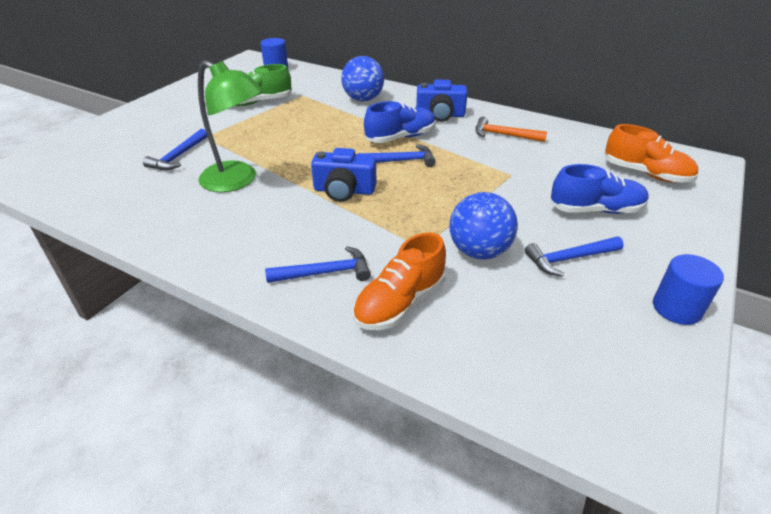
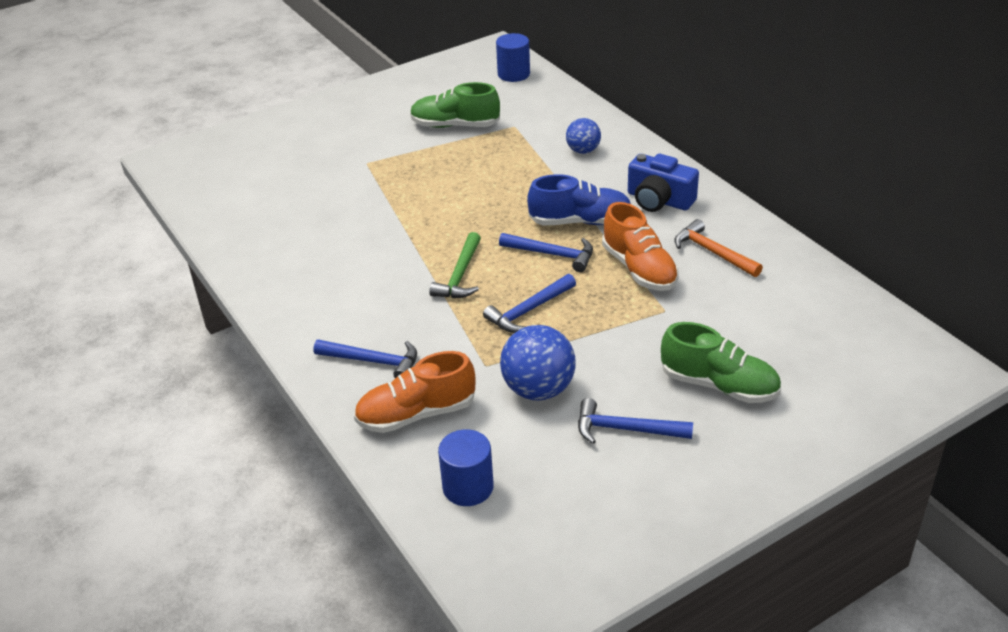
camera: 30 degrees right, 0 degrees up
(178, 156) = (324, 183): blue hammer -> blue hammer (528, 310)
(237, 181) = (363, 231): green lamp -> none
(344, 191) = (460, 275): blue camera -> green hammer
(363, 99) = (583, 150): blue ball -> blue ball, size x0.61
(596, 210) = (719, 385): blue shoe -> green shoe
(646, 173) = (841, 360): orange shoe -> orange shoe (639, 269)
(676, 308) = (683, 517): blue cylinder -> blue cylinder (468, 487)

